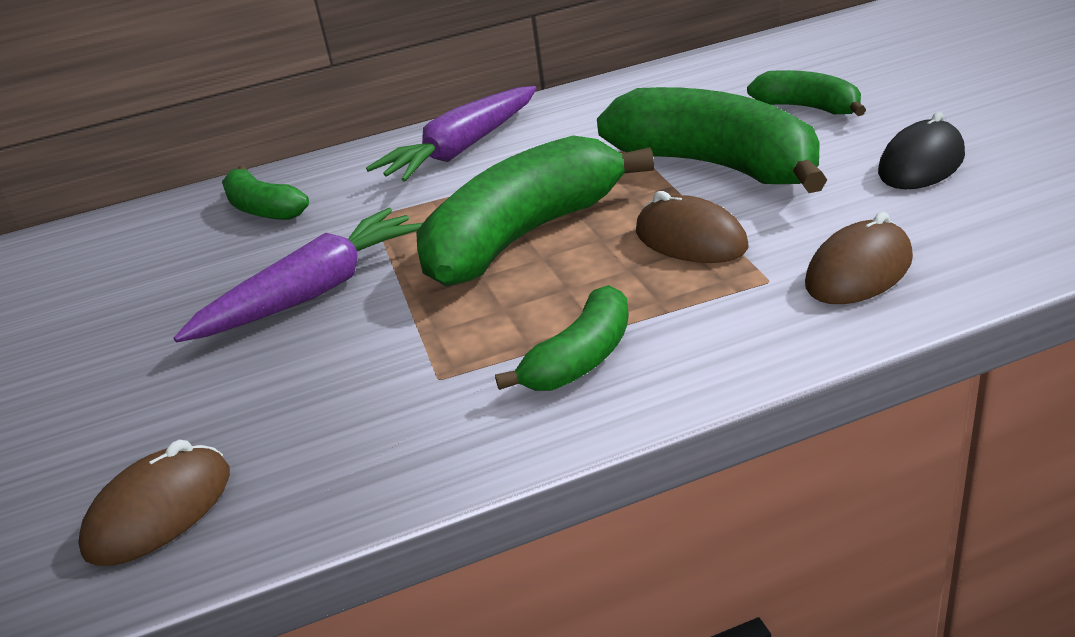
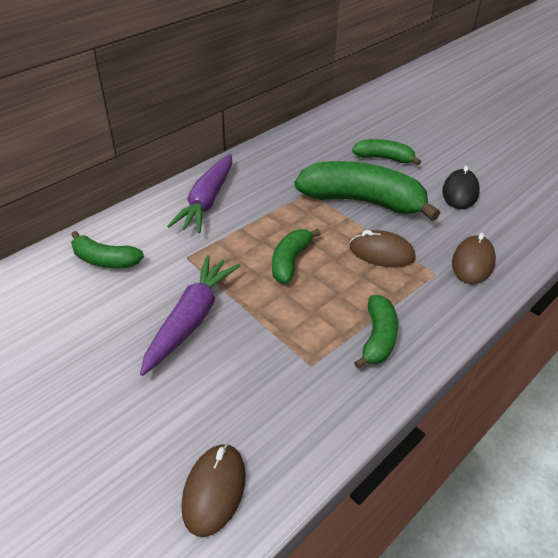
camera: 30 degrees left, 10 degrees up
(523, 236) = (290, 261): green banana -> green banana, size x0.53

